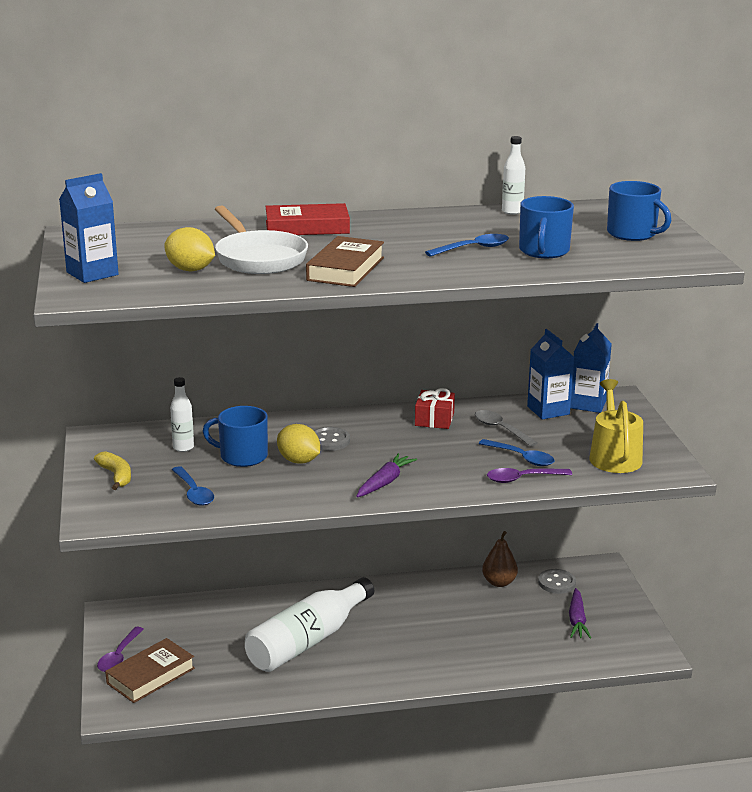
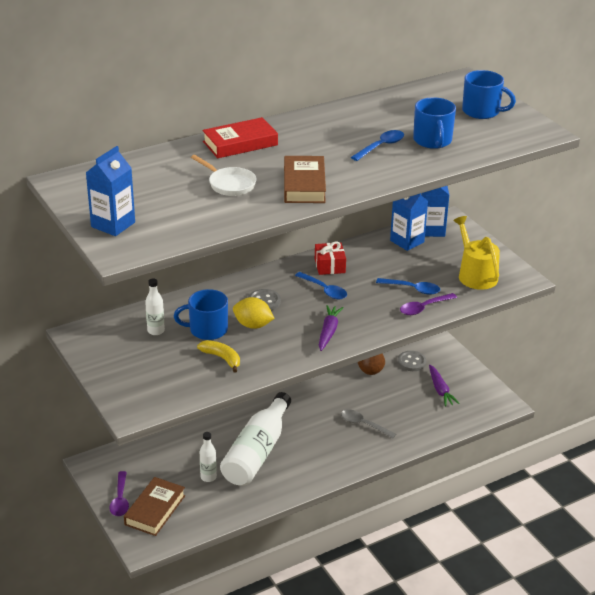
camera: 20 degrees left, 10 degrees up
(116, 476) = (121, 369): yellow banana -> yellow banana (222, 358)
(190, 270) = (187, 206): yellow lemon -> none
(194, 492) = (192, 371): blue spoon -> blue spoon (324, 290)
(258, 258) = (229, 184): white pan -> white pan, size x0.64
(501, 429) = (383, 265): grey spoon -> grey spoon (363, 424)
(512, 211) = (380, 100): white bottle -> white bottle (208, 477)

